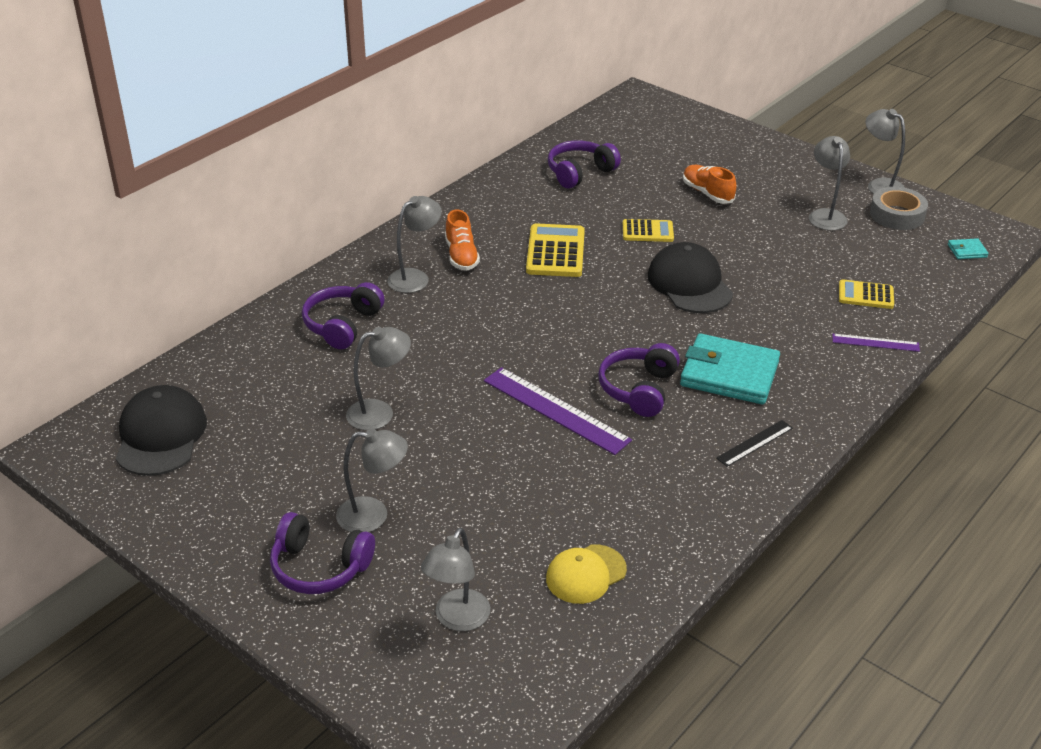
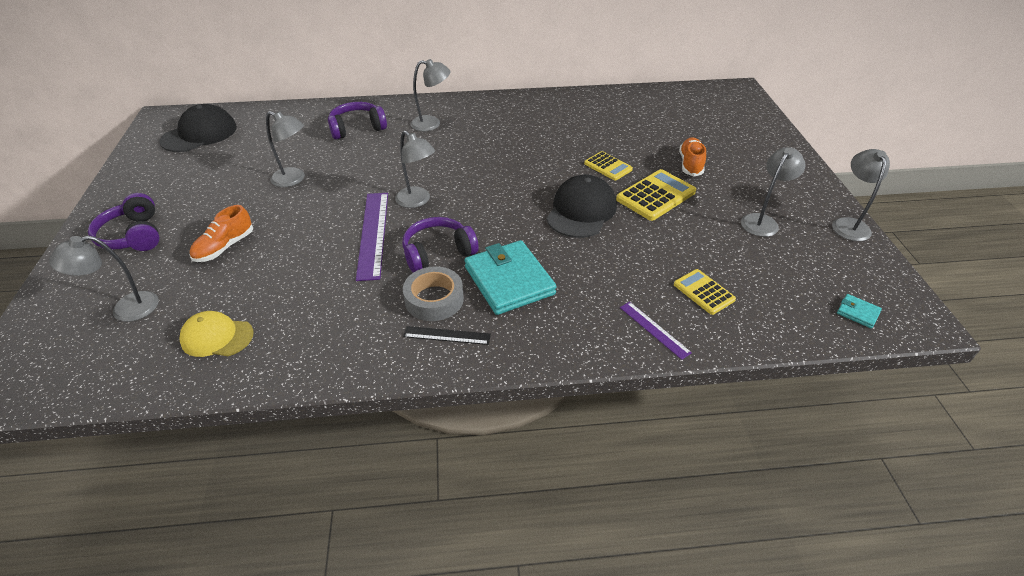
camera: 45 degrees right, 5 degrees up
(373, 515) = (197, 227): grey lamp -> grey lamp (417, 201)
(461, 256) = (474, 125): orange shoe -> orange shoe (225, 247)
(555, 252) = (530, 149): yellow calculator -> yellow calculator (656, 196)
(580, 172) = (622, 114): purple headphones -> none
(897, 215) = (830, 252): grey tape -> grey tape (434, 299)

